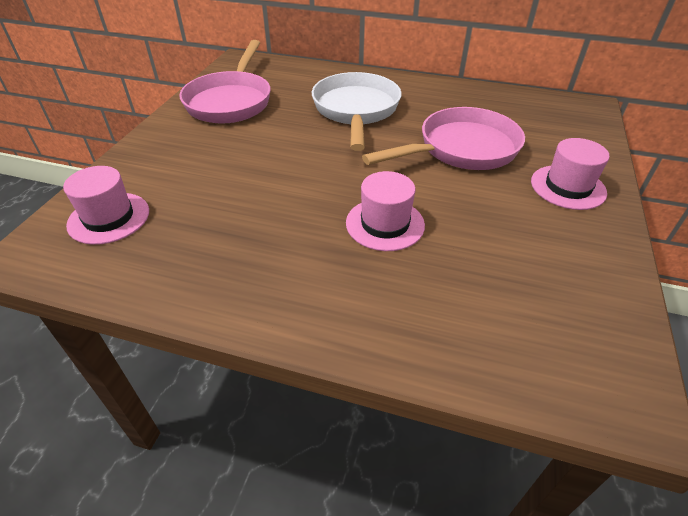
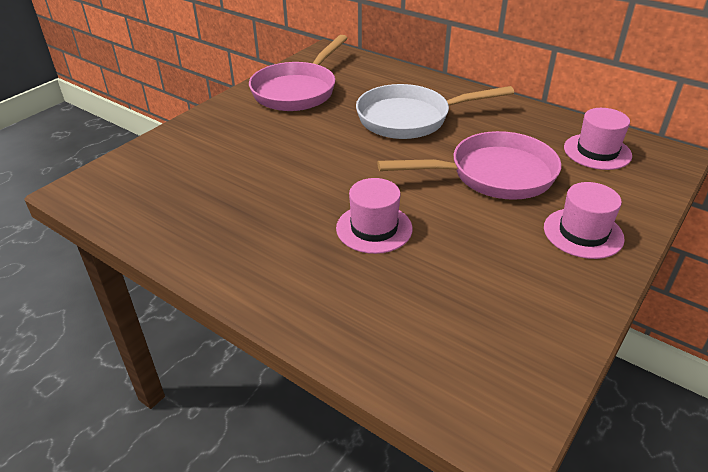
camera: 20 degrees right, 5 degrees down
(109, 218) = (148, 174): pink hat -> pink hat (597, 151)
(356, 111) = (410, 119): white pan -> white pan turned 120 degrees counterclockwise

